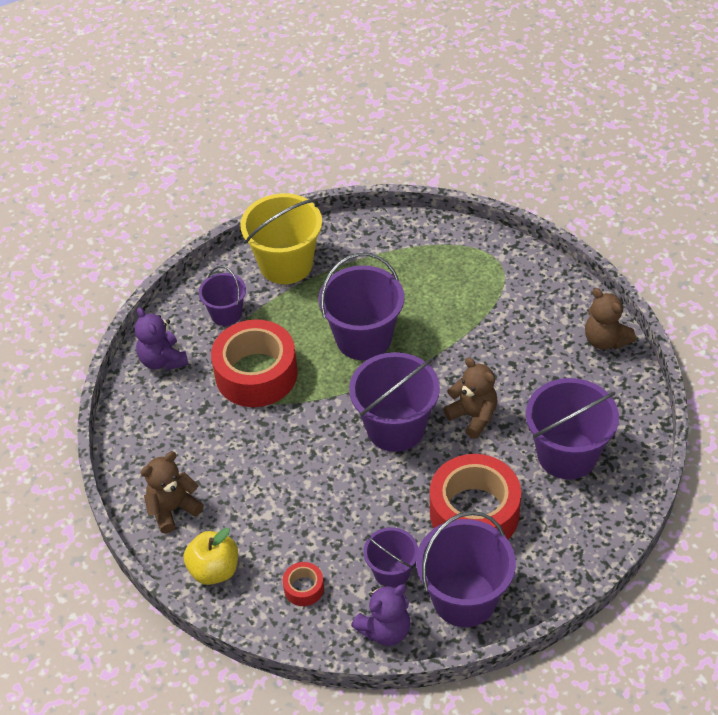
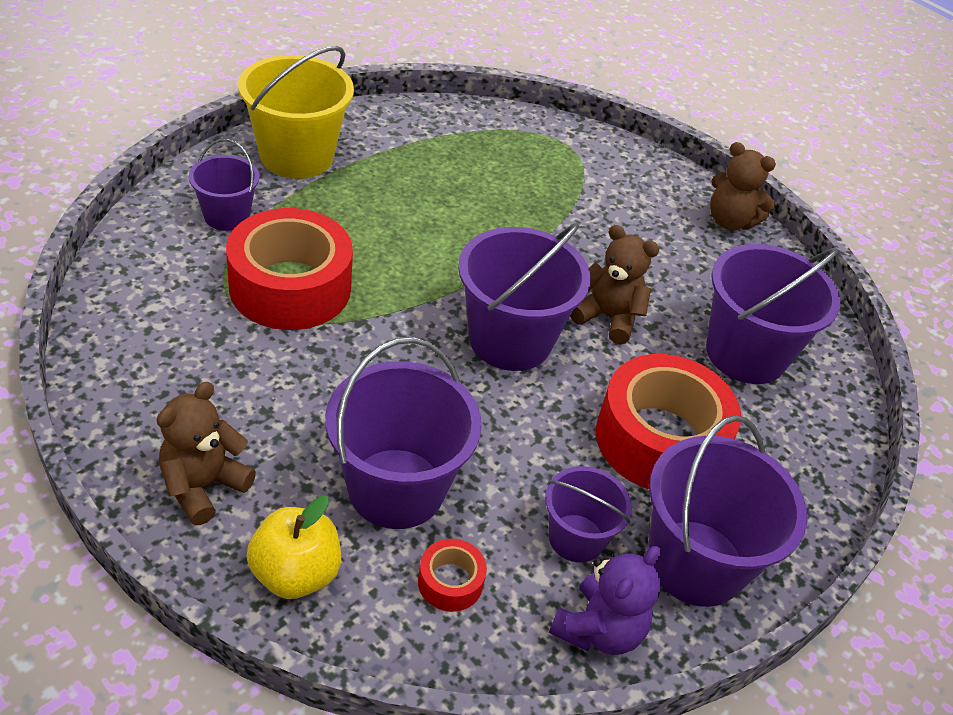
camera: 25 degrees left, 5 degrees down
(163, 360) = (143, 278): purple teddy bear -> none
(363, 338) = (429, 235): purple bucket -> purple bucket (396, 488)

